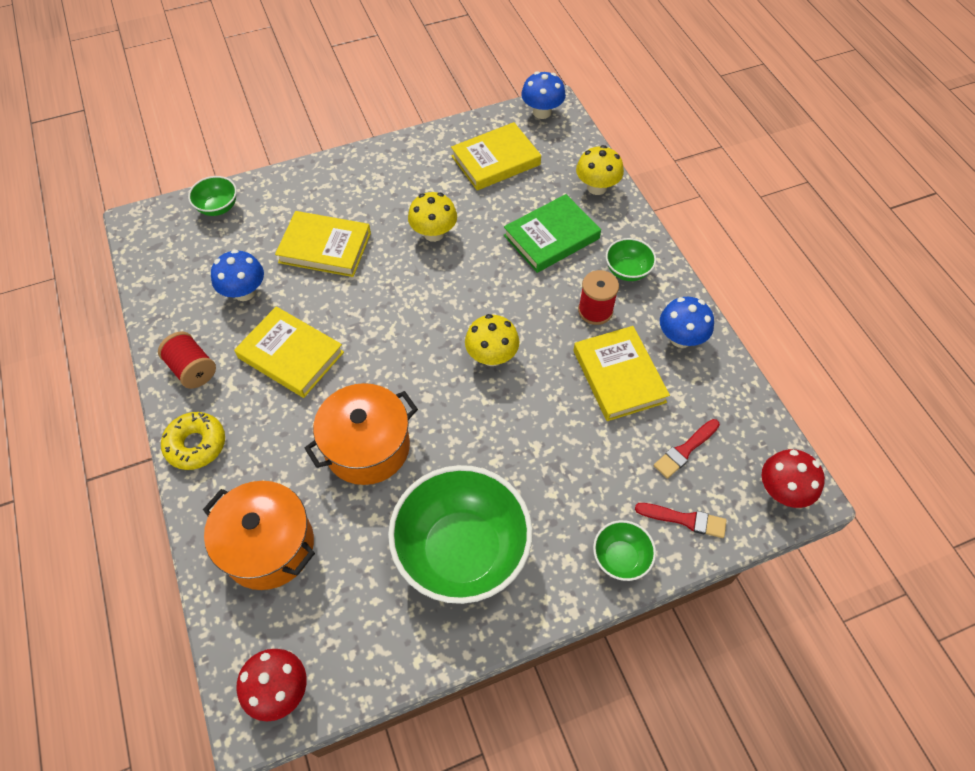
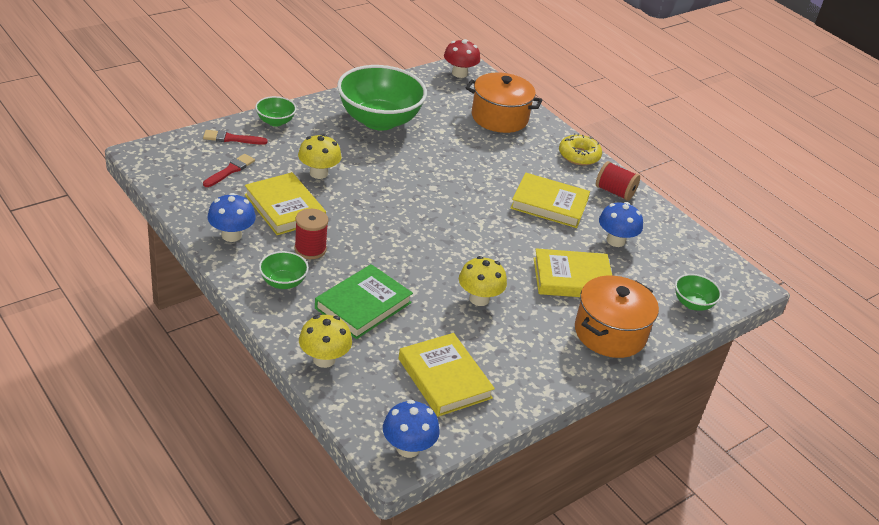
camera: 160 degrees right, 20 degrees down
(367, 447) = (463, 160): orange pot -> orange pot (610, 333)
(492, 356) = (392, 213): yellow mushroom -> yellow mushroom (318, 173)
(495, 160) = (444, 378): yellow book -> yellow book turned 75 degrees counterclockwise
(782, 491) = (158, 154): red mushroom -> none

